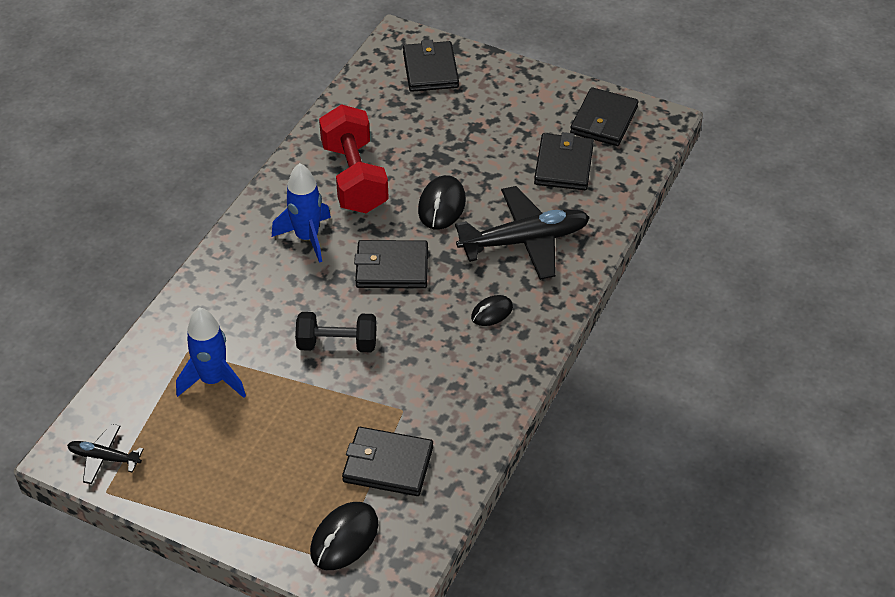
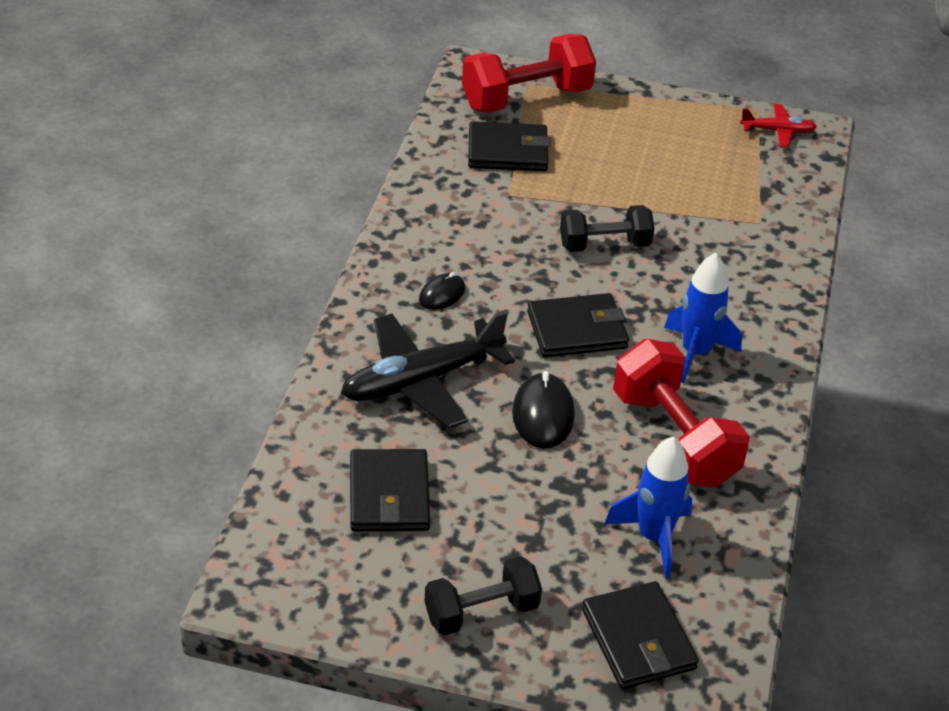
camera: 165 degrees right, 5 degrees down
(104, 458) = (778, 131): black plane -> red plane
(213, 380) = (716, 200): blue rocket -> blue rocket (653, 537)
(344, 538) = (526, 98): black mouse -> red dumbbell
(519, 94) = (481, 612): none -> black dumbbell
(604, 120) = (339, 580): black wallet -> none

